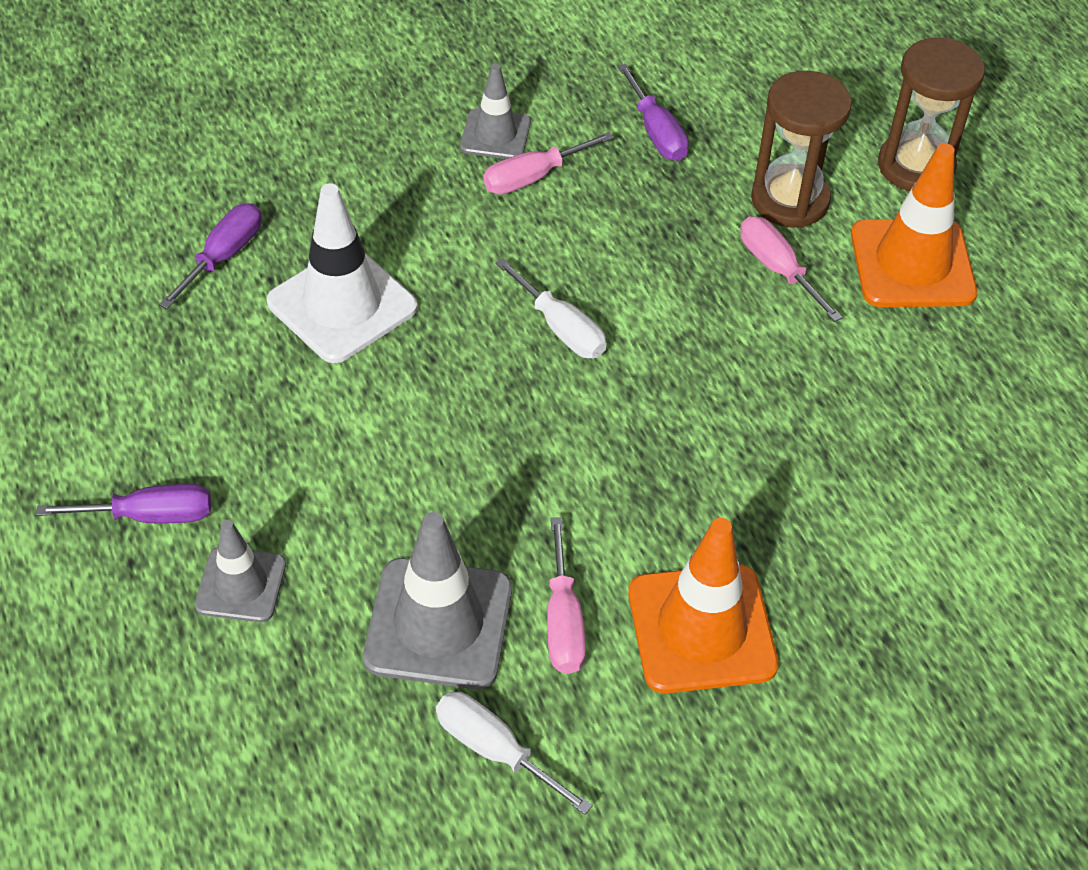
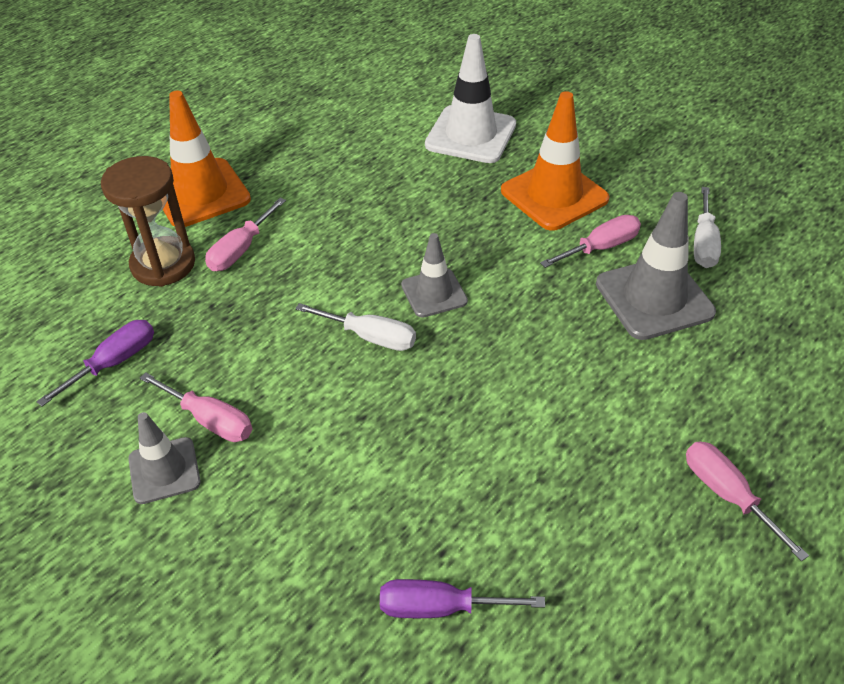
camera: 115 degrees left, 5 degrees down
(149, 516) = (727, 495): purple screwdriver -> pink screwdriver
(241, 585) = (724, 408): grey traffic cone -> grey traffic cone (434, 293)
(342, 305) = (437, 481): white traffic cone -> white traffic cone (471, 135)
(561, 328) = (370, 337): white screwdriver -> white screwdriver turned 90 degrees clockwise
(916, 166) = (95, 215): brown hourglass -> none

